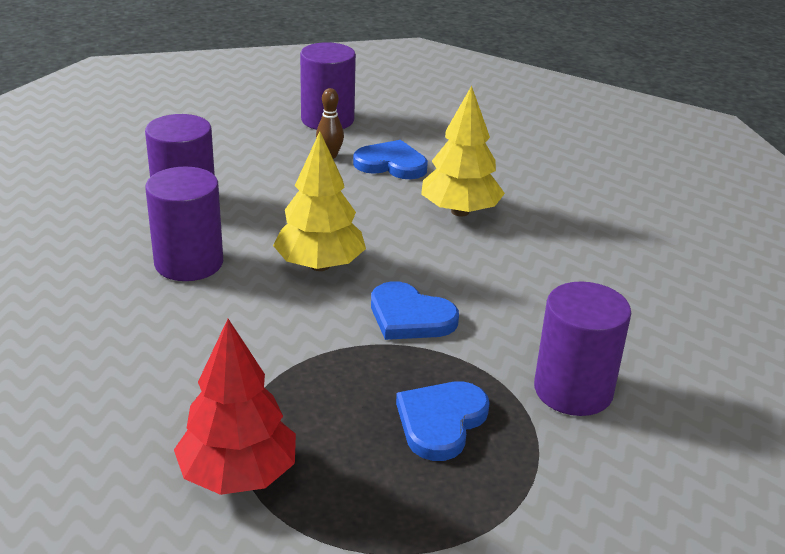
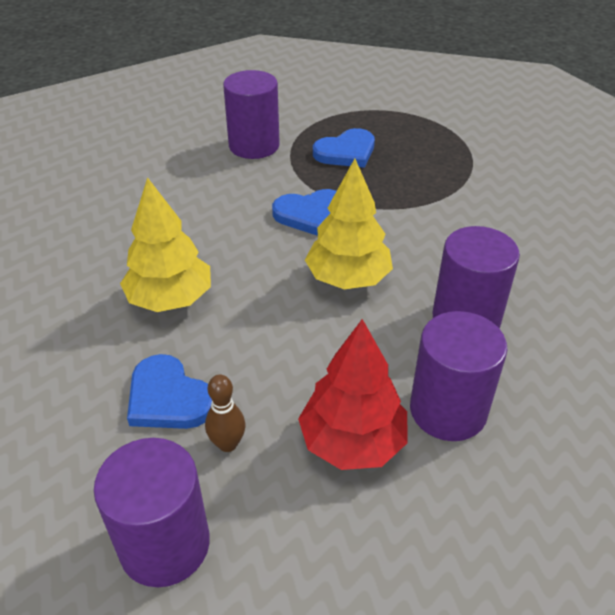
camera: 150 degrees left, 10 degrees up
(238, 475) = (476, 159): red tree -> red tree (352, 442)
(410, 317) = (310, 214): blue heart -> blue heart turned 105 degrees clockwise

